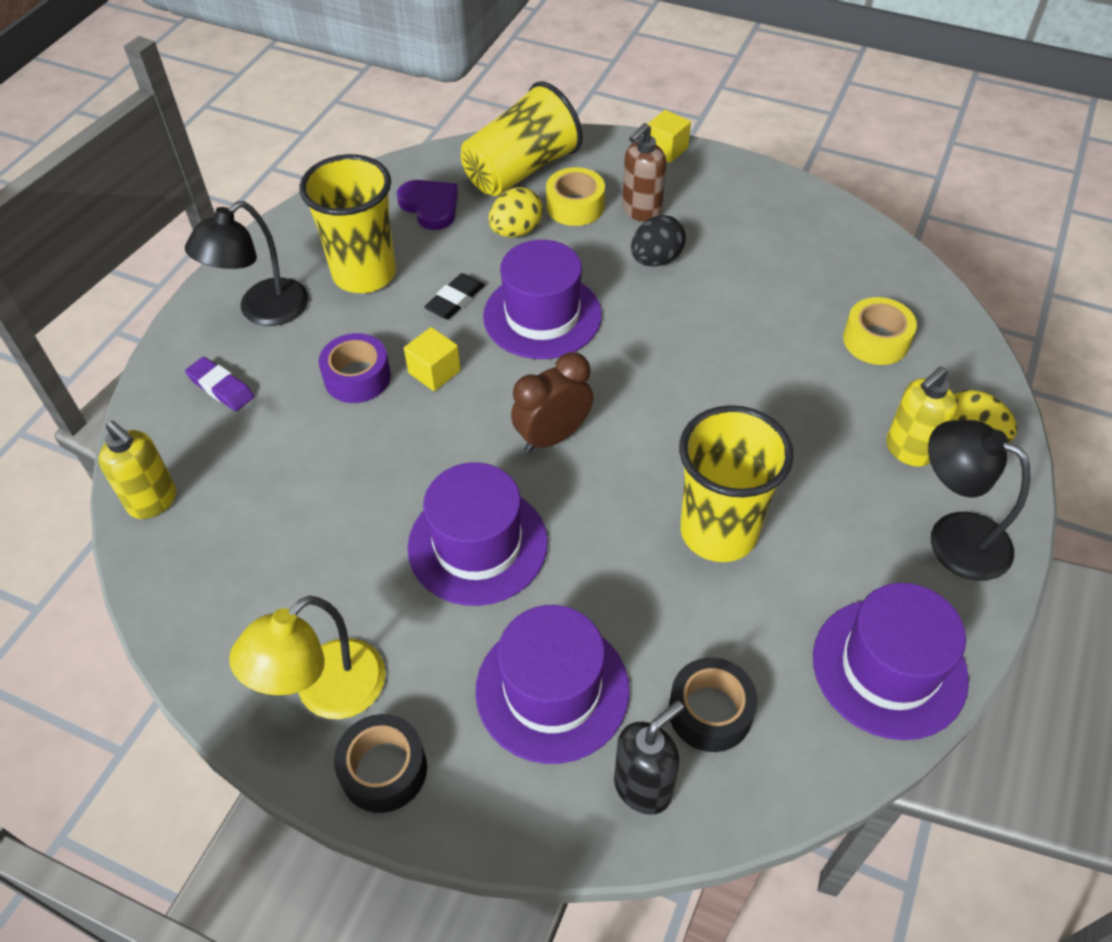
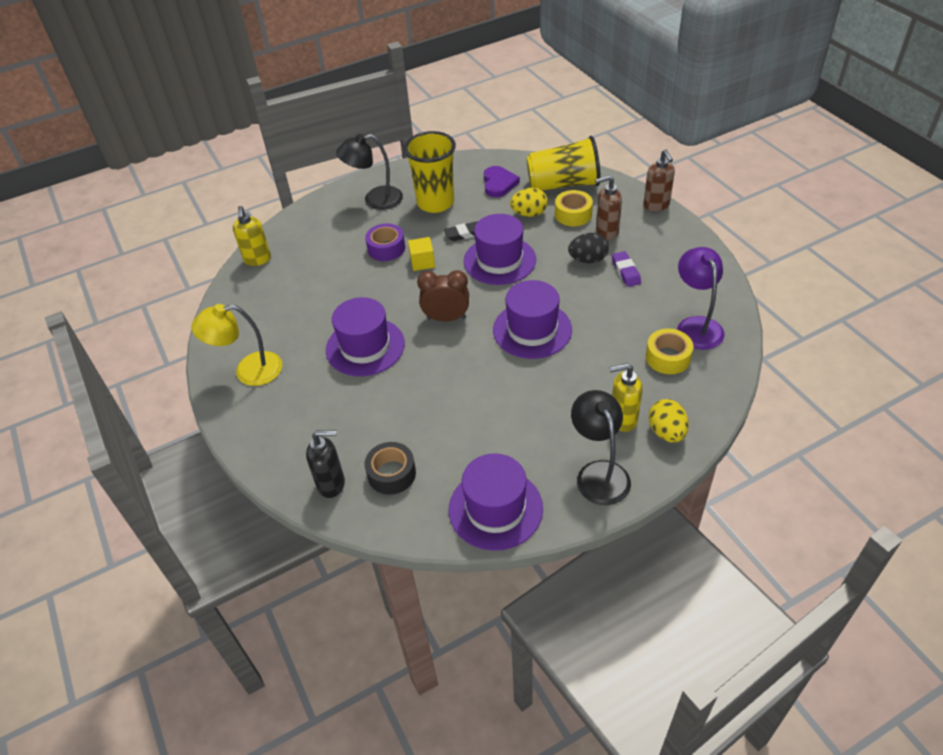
camera: 40 degrees right, 5 degrees down
(221, 387) = (326, 225): purple eraser -> purple eraser (625, 271)
(384, 769) = (241, 412): black tape -> none
(552, 689) = (335, 423): purple hat -> purple hat (532, 330)
(666, 149) = (656, 205): yellow cube -> brown soap dispenser
(718, 532) = (479, 402): yellow cup -> none
(865, 283) = (696, 325): none -> purple lamp

